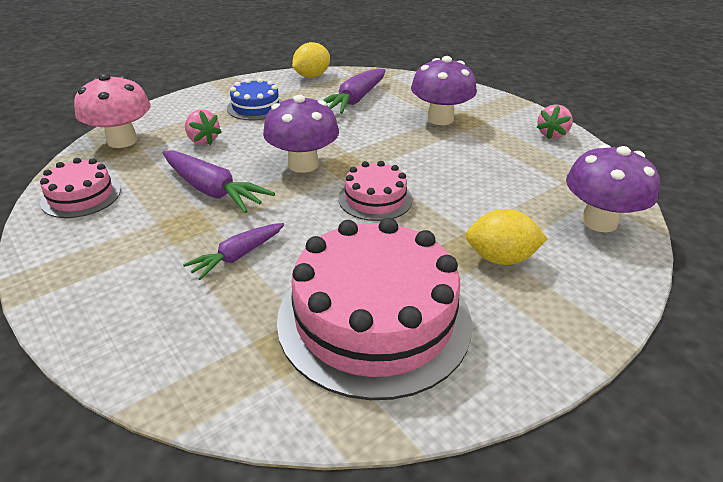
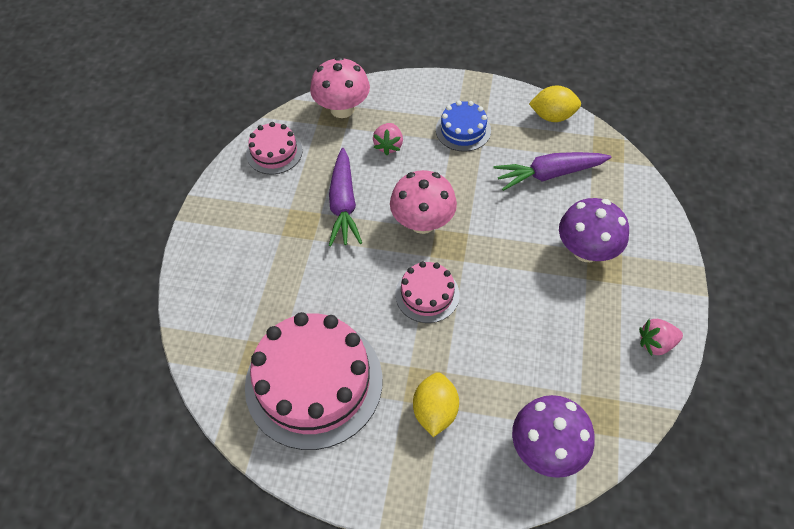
camera: 50 degrees right, 20 degrees up
(237, 256) = (300, 274): purple carrot -> none
(303, 164) = (422, 222): purple mushroom -> pink mushroom
(500, 258) = (435, 411): yellow lemon -> yellow lemon turned 45 degrees clockwise

